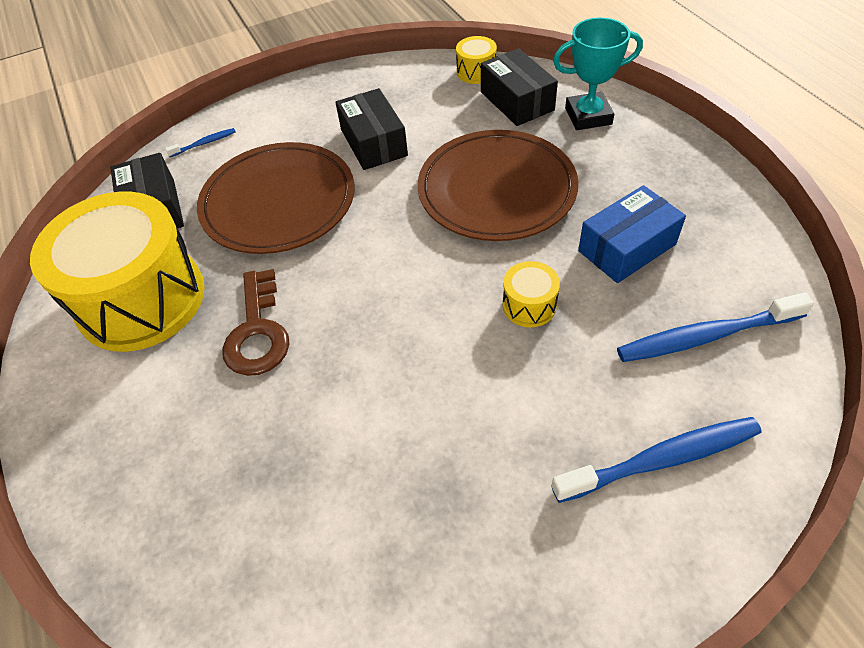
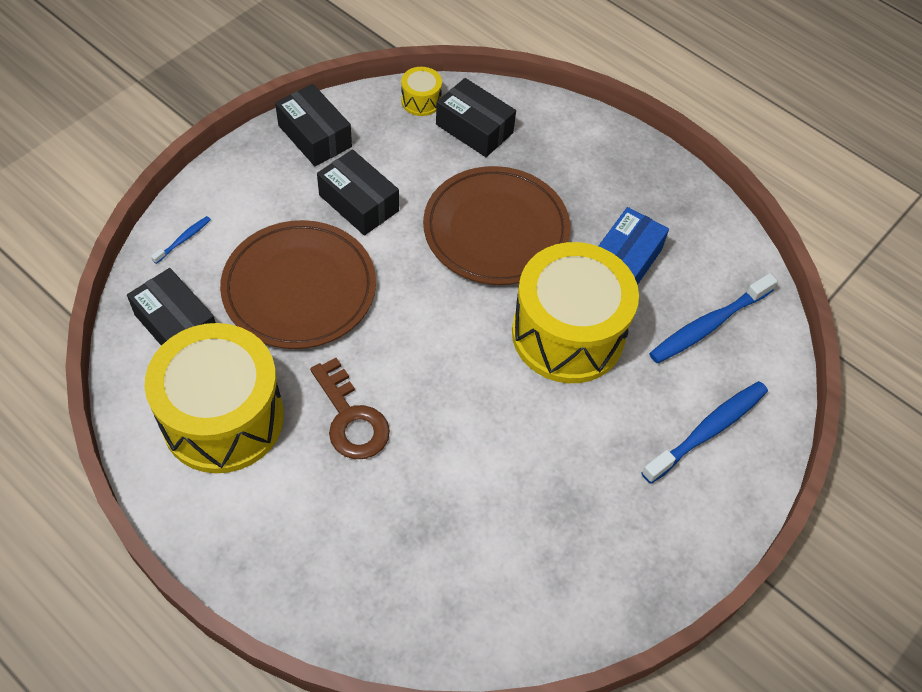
camera: 30 degrees left, 5 degrees up
(364, 84) = (314, 136): none -> black box
(529, 305) = (568, 334): yellow drum -> yellow drum, size x2.47
(588, 116) = (545, 134): turquoise trophy -> none

